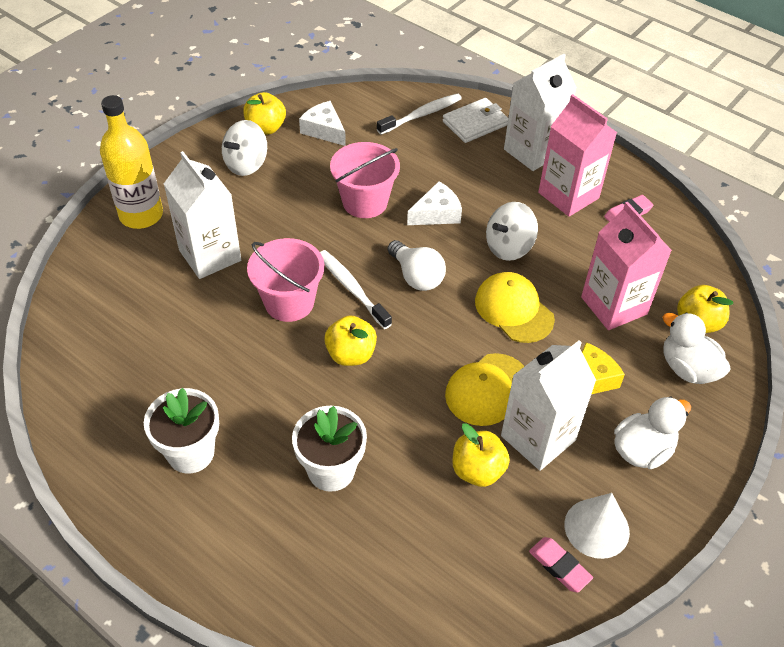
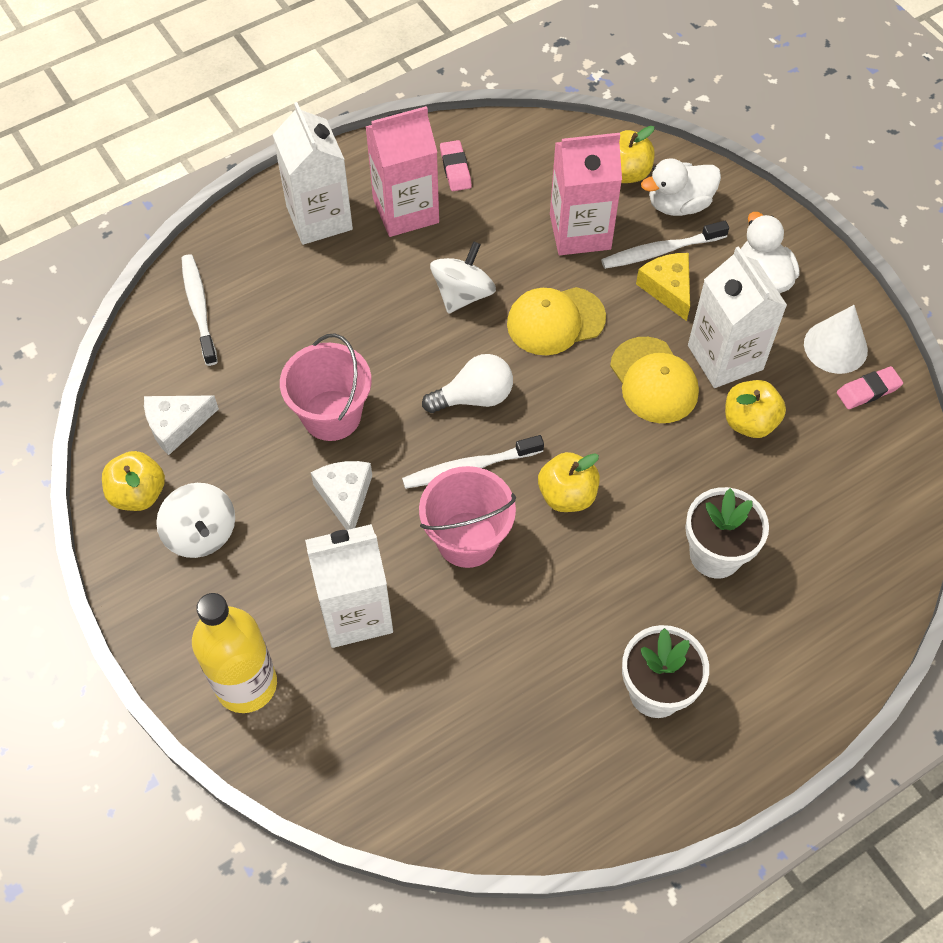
camera: 70 degrees left, 10 degrees up
(436, 213) = (382, 346): white cheese -> white cheese (345, 496)
(475, 123) = (242, 257): white wallet -> none
(508, 247) = (463, 294): white spinning top -> white spinning top turned 135 degrees counterclockwise
(627, 366) = (660, 251): none -> white toothbrush

